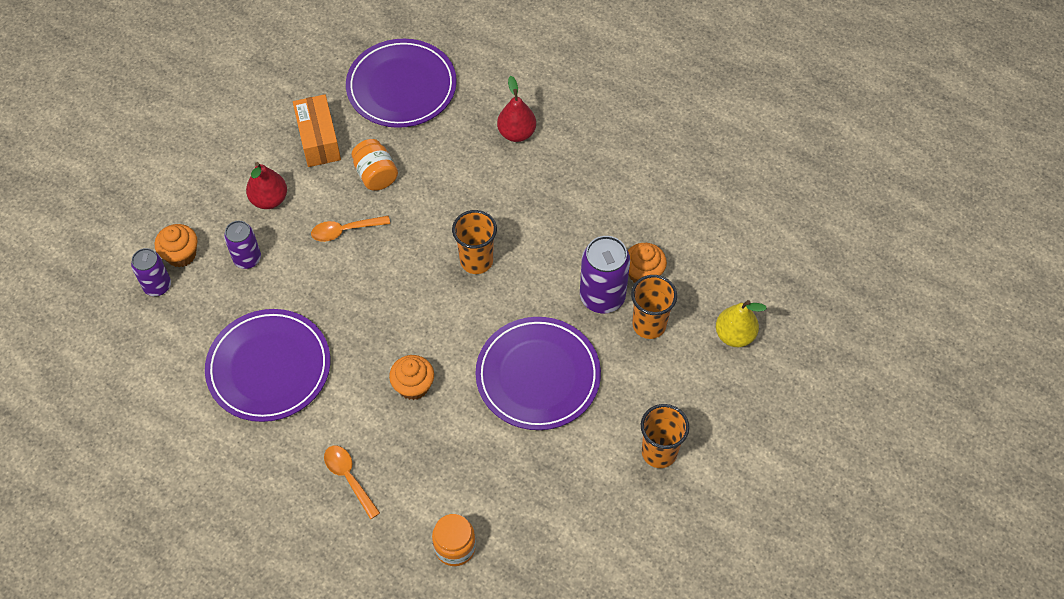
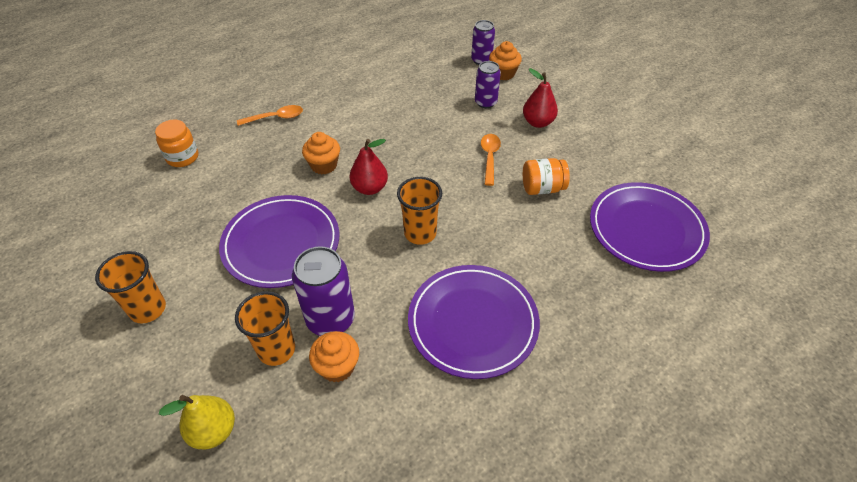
camera: 110 degrees right, 10 degrees down
(269, 368) = (386, 97): purple plate -> purple plate (472, 323)
(318, 140) = (593, 161): orange box -> none
(516, 133) = (563, 308): red pear -> red pear (369, 188)

